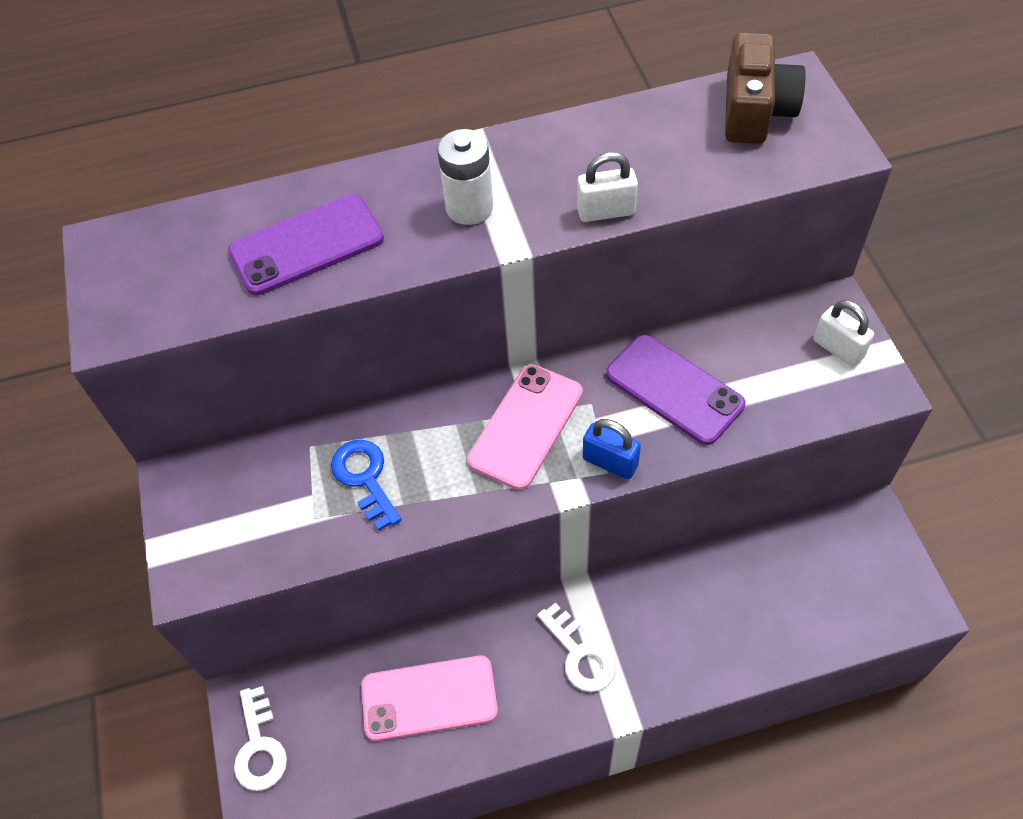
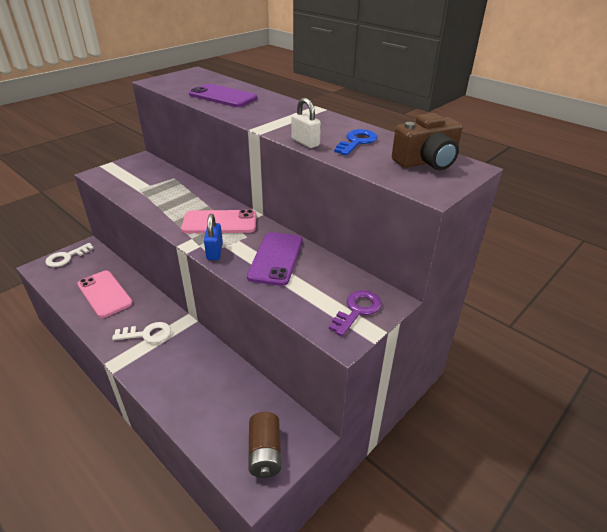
camera: 55 degrees right, 20 degrees down
(365, 478) = (165, 193): blue key -> blue key (357, 142)
(469, 207) = (275, 116): white battery -> none
(580, 654) = (147, 334): white key -> white key turned 120 degrees counterclockwise
(838, 348) = (357, 310): white padlock -> purple key
(879, 575) = (265, 453): none -> brown battery

